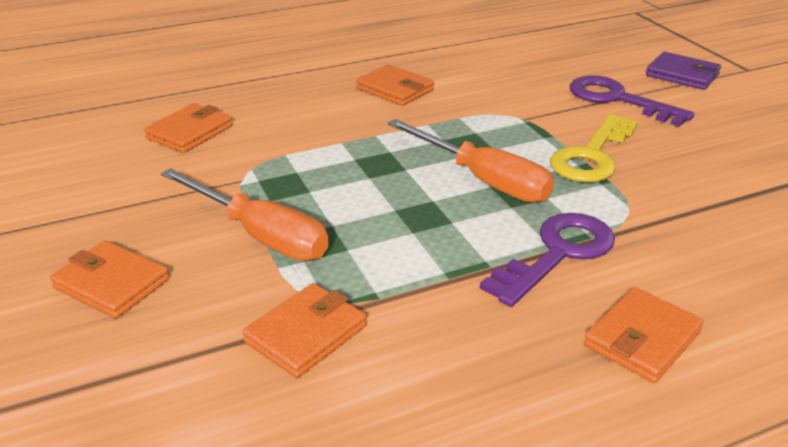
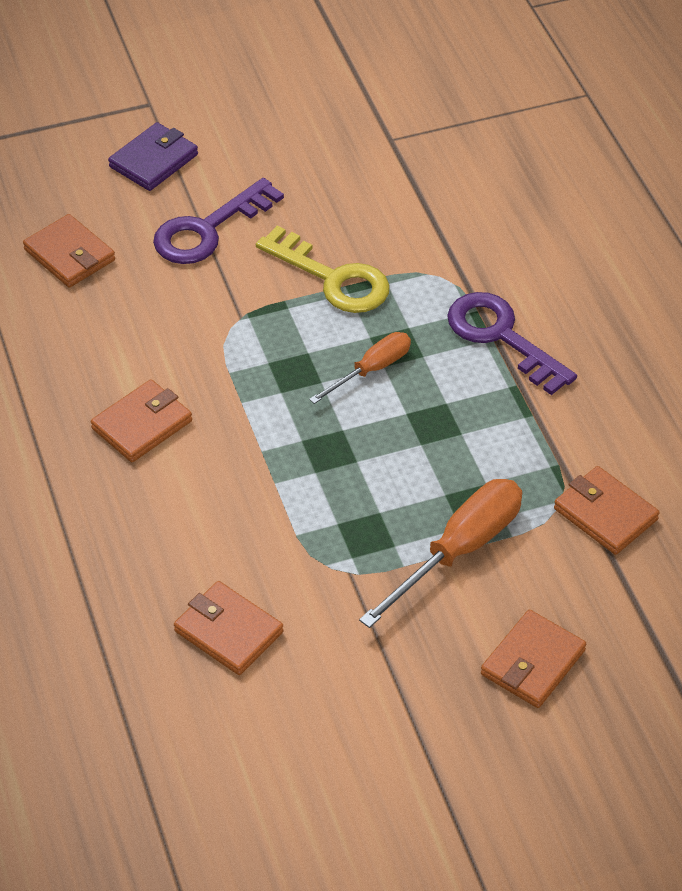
camera: 85 degrees left, 15 degrees up
(483, 180) = (371, 370): orange screwdriver -> orange screwdriver, size x0.60
(642, 339) = (612, 310): orange wallet -> orange wallet (69, 255)

